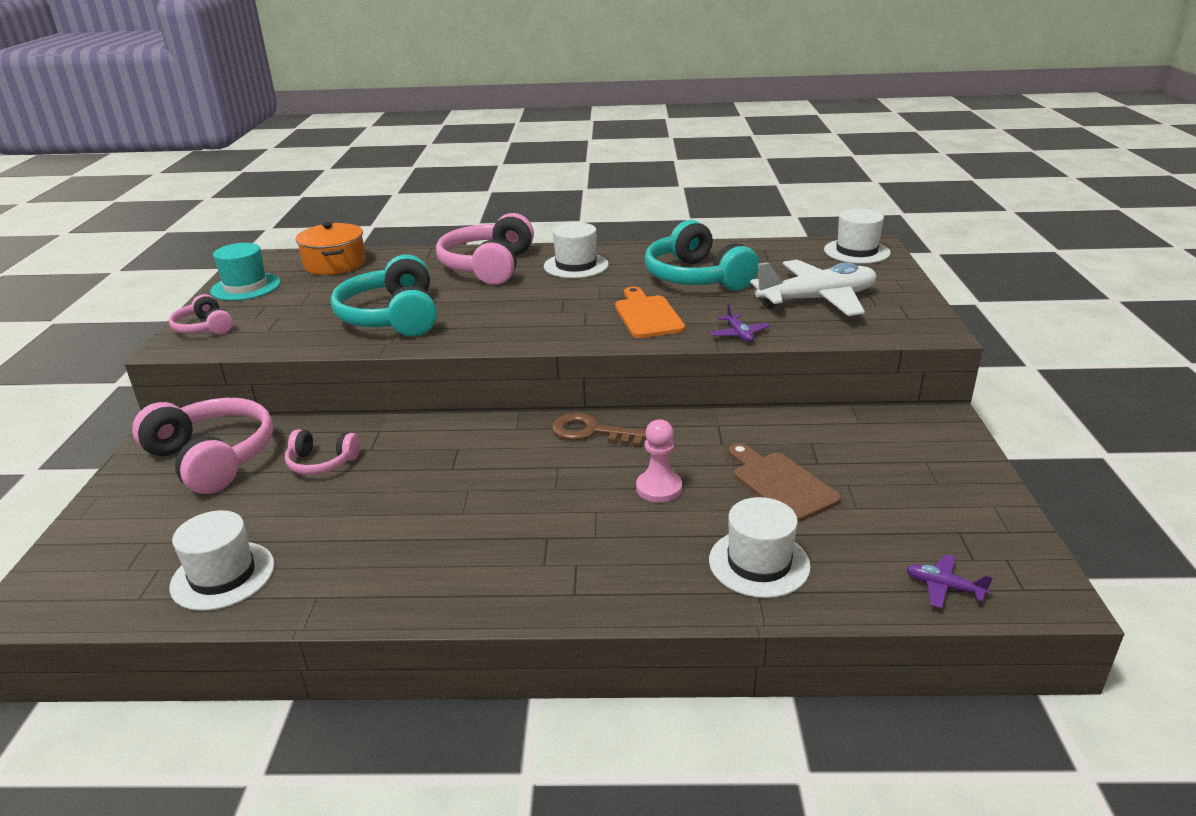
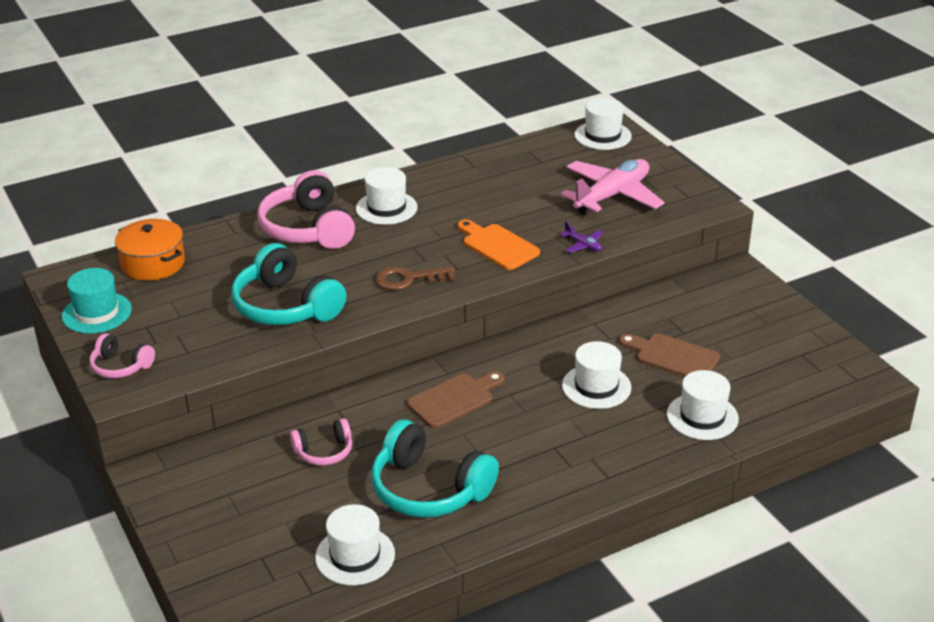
camera: 30 degrees left, 5 degrees up
(212, 458) = (225, 479): pink headphones -> none
(495, 454) = (454, 399): none -> brown cutting board
(591, 432) = (507, 358): brown key -> brown key (408, 279)
(659, 488) = (596, 386): pink pawn -> white hat
(696, 278) = (501, 196): turquoise headphones -> turquoise headphones (429, 489)
(817, 300) = (612, 195): white plane -> pink plane
(943, 587) = (815, 394): purple plane -> none

